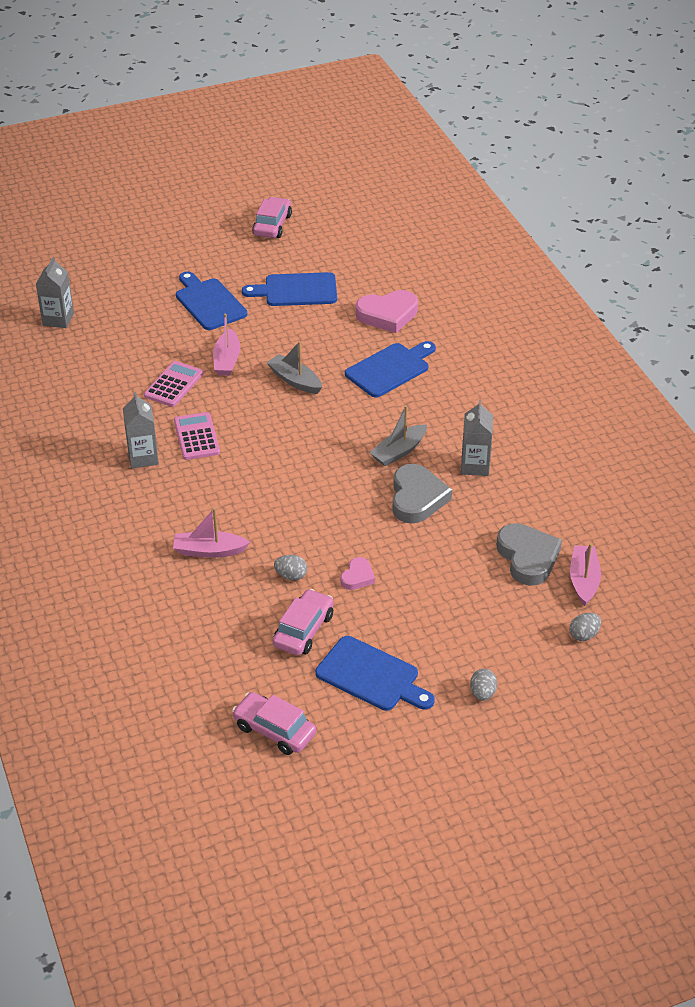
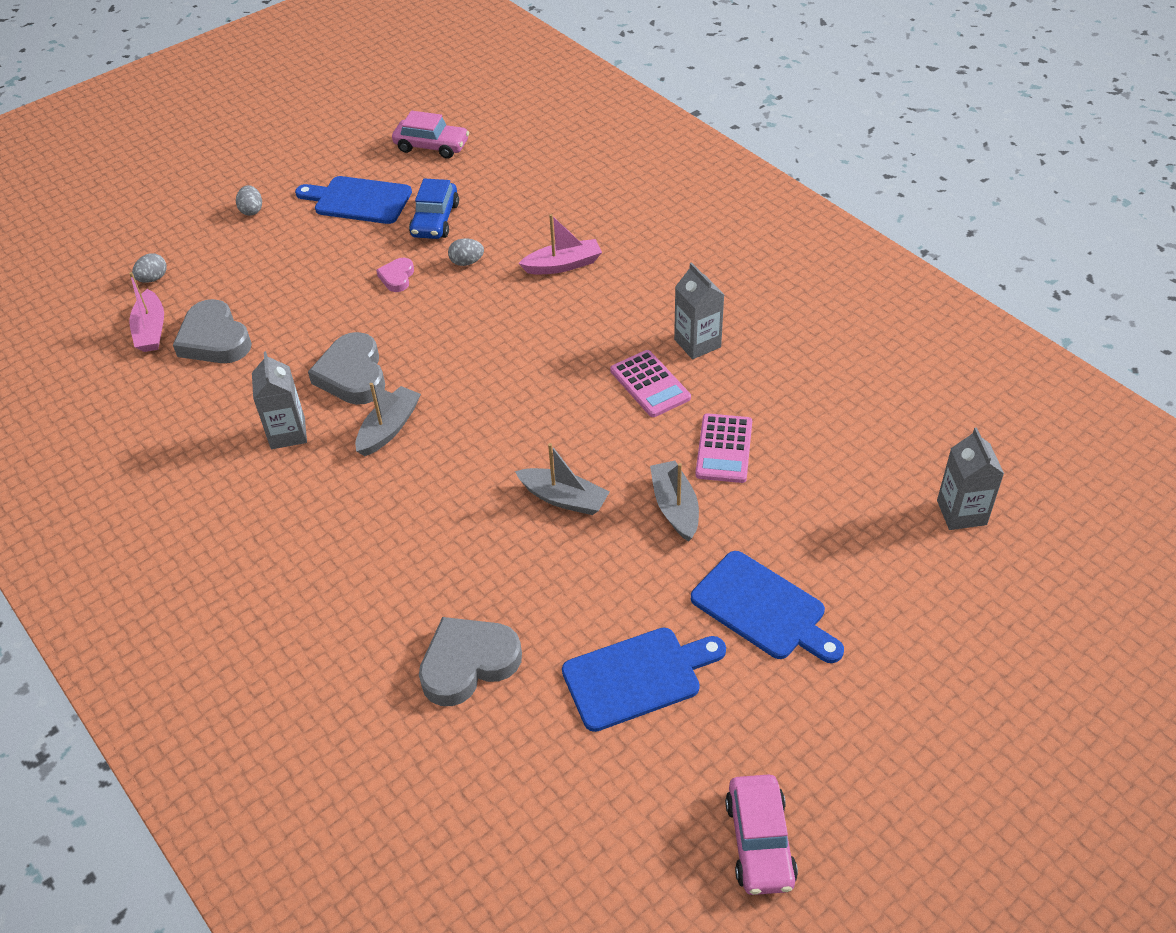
camera: 165 degrees right, 5 degrees up
(227, 360) = (675, 507): pink boat -> grey boat
(303, 630) = (435, 220): pink car -> blue car
(387, 315) = (468, 663): pink heart -> grey heart
(390, 369) = (435, 555): blue cutting board -> none

